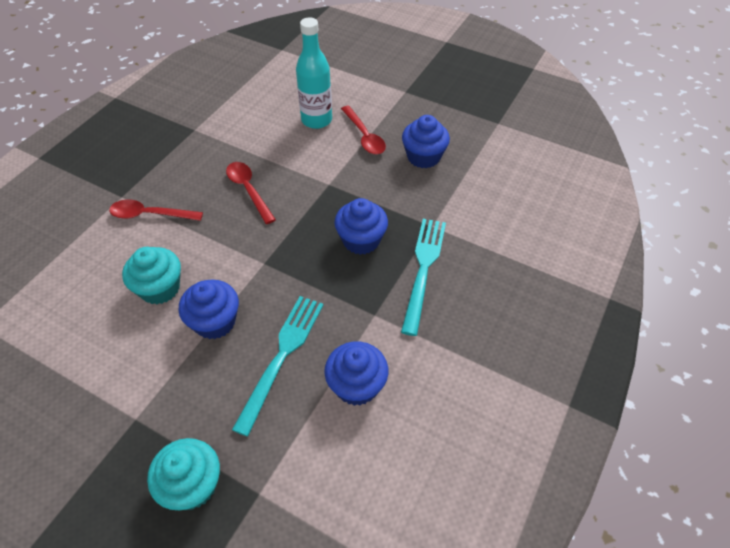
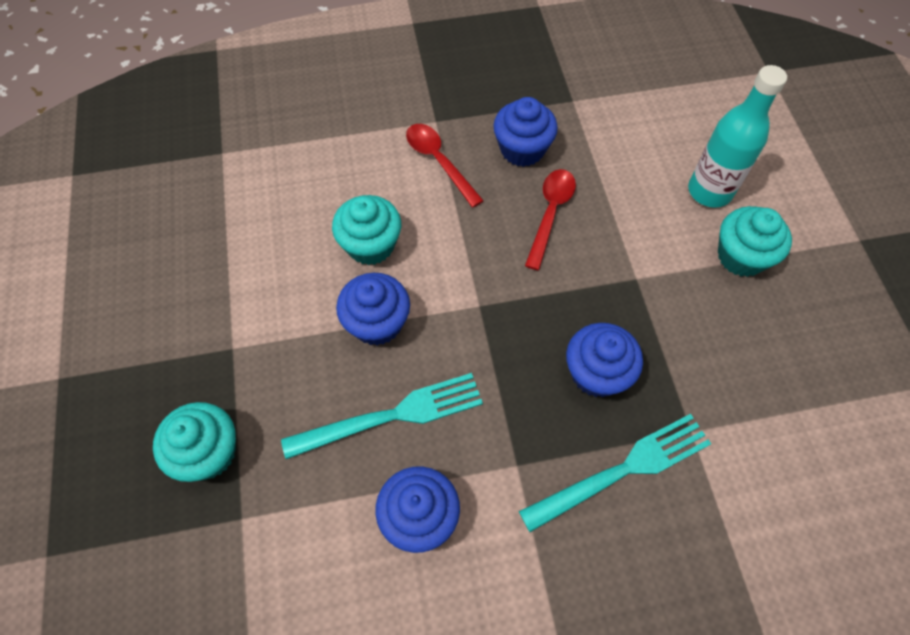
camera: 50 degrees right, 10 degrees up
(364, 136) = (741, 256): red spoon -> turquoise cupcake
(423, 157) = (782, 341): blue cupcake -> blue cupcake (522, 149)

